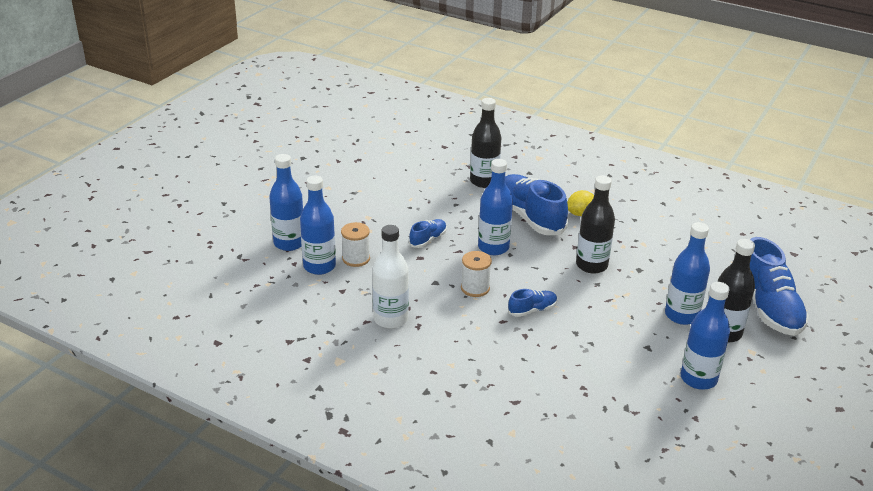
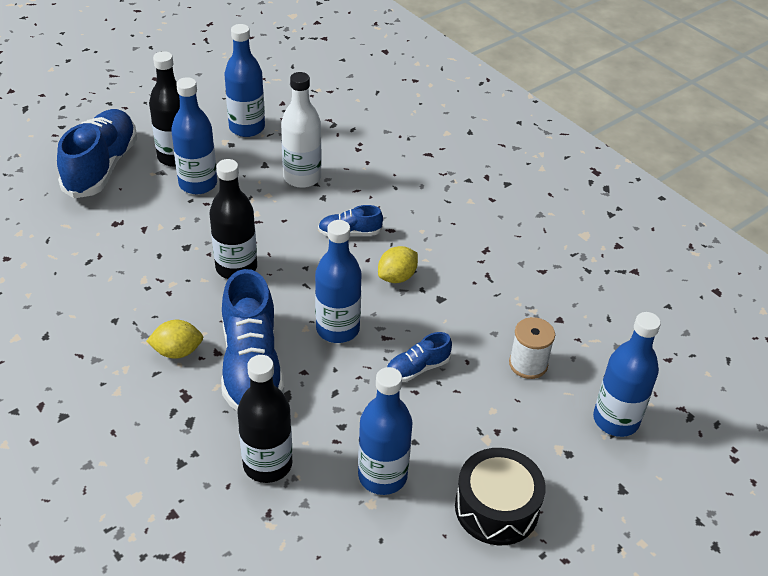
camera: 160 degrees left, 10 degrees up
(319, 266) = (580, 365): blue bottle -> blue bottle (382, 476)
(350, 192) = (496, 508): none -> black drum
(390, 319) = (513, 266): white bottle -> white bottle (302, 177)
(475, 288) = (397, 277): white spool -> yellow lemon

